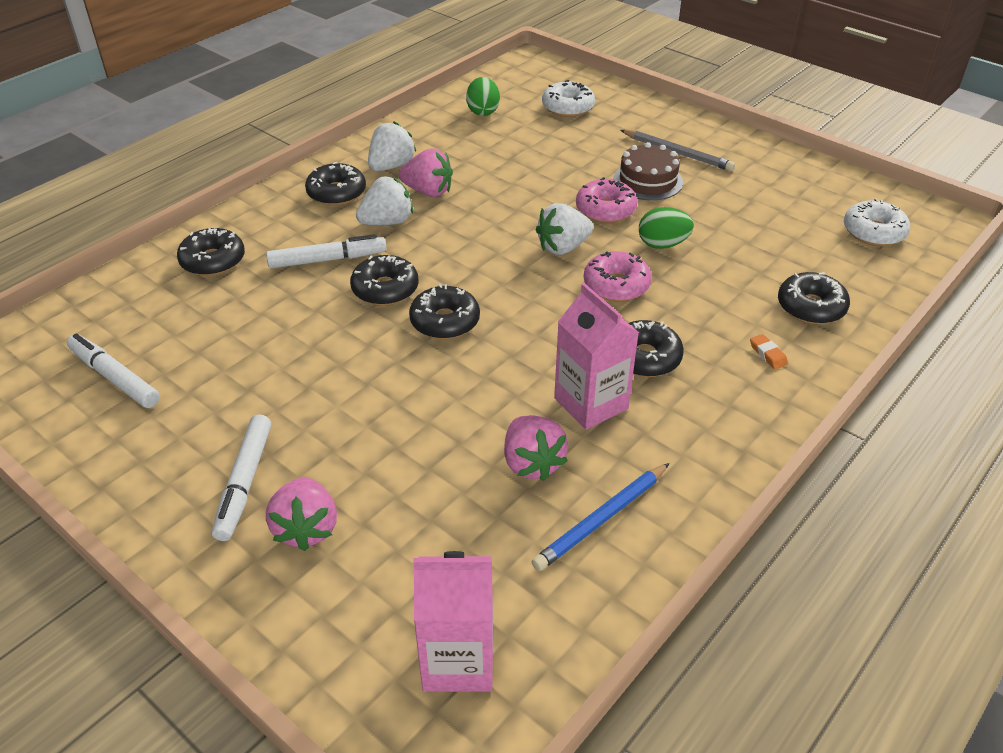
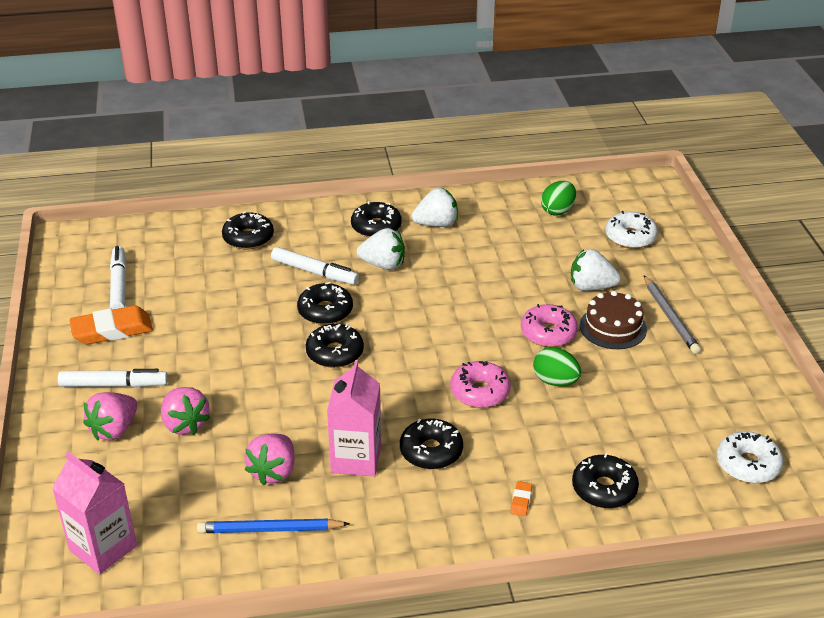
camera: 40 degrees right, 5 degrees down
(167, 428) = (112, 330): none -> orange eraser
(244, 483) = (114, 385): white marker -> white marker turned 135 degrees counterclockwise
(428, 191) = (438, 256): pink strawberry -> pink strawberry (185, 424)
(563, 247) = (478, 345): white strawberry -> white strawberry (591, 287)

